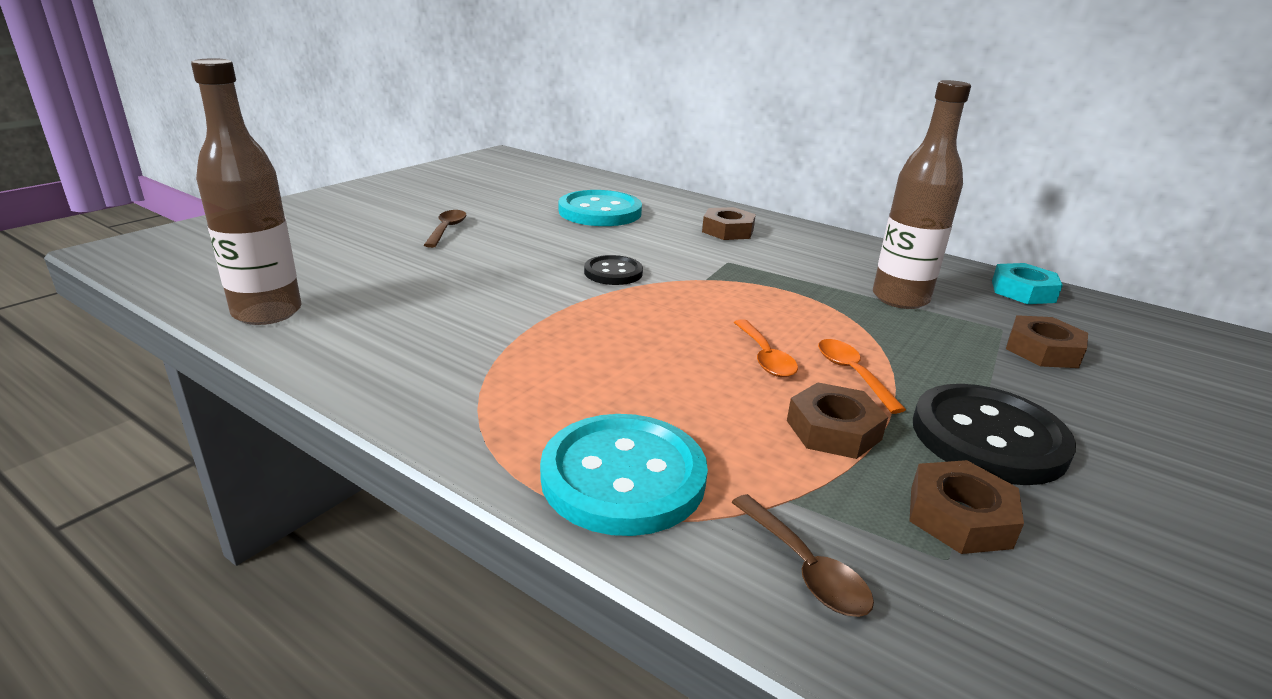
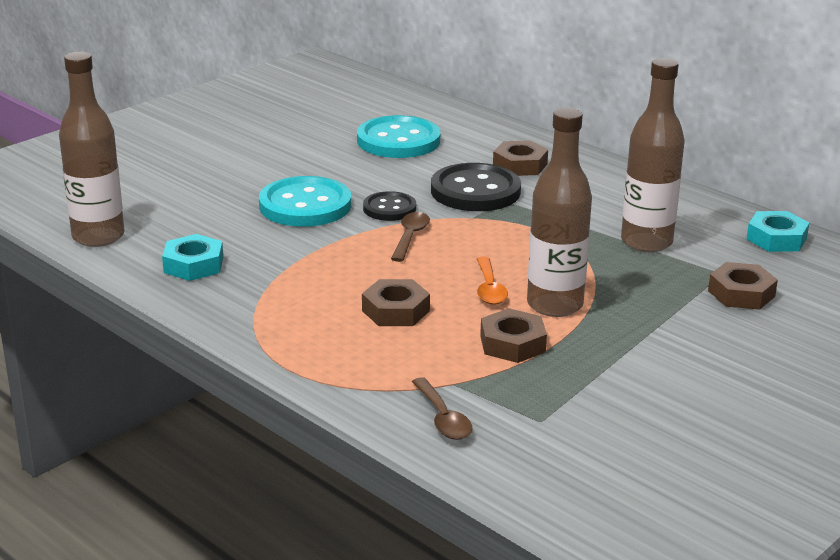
camera: 10 degrees right, 0 degrees up
(391, 343) = (193, 265): none -> turquoise nut
(447, 229) = (246, 159): brown spoon -> brown spoon (410, 237)
(623, 477) = (345, 363): turquoise button -> turquoise button (305, 205)
(852, 374) = (554, 305): orange spoon -> brown bottle
(959, 516) = (567, 400): brown nut -> brown nut (395, 311)
(988, 437) = (631, 355): black button -> black button (475, 191)

